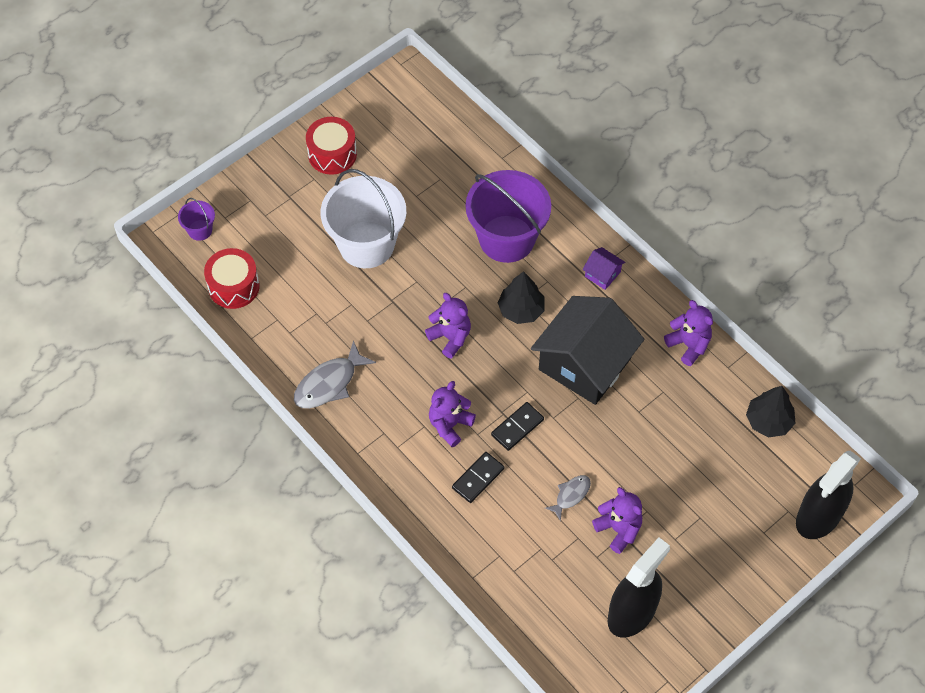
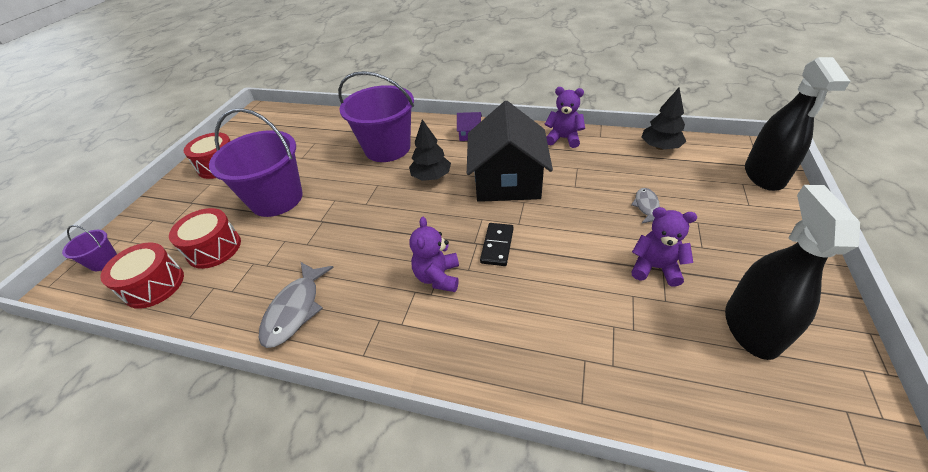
camera: 30 degrees left, 15 degrees down
(291, 274) = (214, 248): none -> red drum
(366, 244) = (276, 199): white bucket -> purple bucket
(450, 337) = (389, 218): purple teddy bear -> none
(478, 478) = (500, 303): black domino -> none
(571, 495) = (590, 267): grey fish -> grey fish (646, 206)

